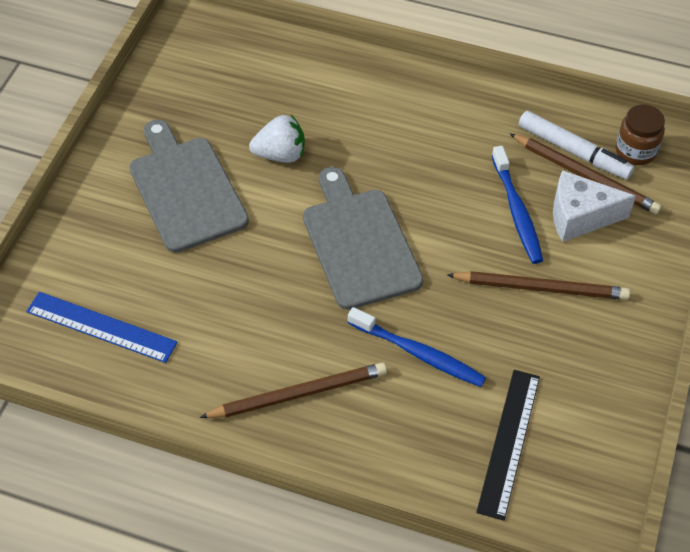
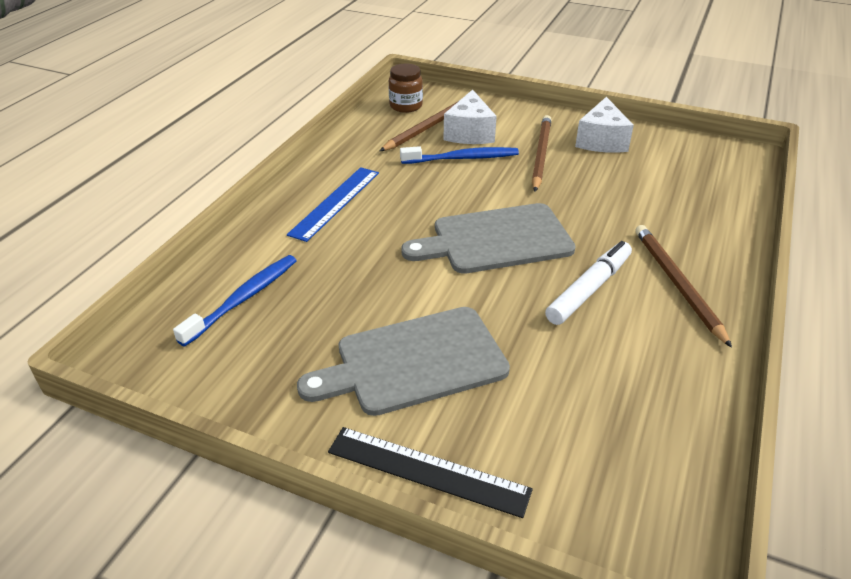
camera: 85 degrees left, 15 degrees down
(101, 327) = (626, 440): blue ruler -> blue ruler (335, 202)
(280, 154) = (373, 285): white strawberry -> none
(419, 353) = (616, 215): blue toothbrush -> blue toothbrush (243, 299)
(509, 442) = (690, 180): black ruler -> black ruler (427, 470)
(573, 151) = (401, 129): white marker -> white marker (589, 289)
(591, 355) = (601, 141): none -> white cheese

